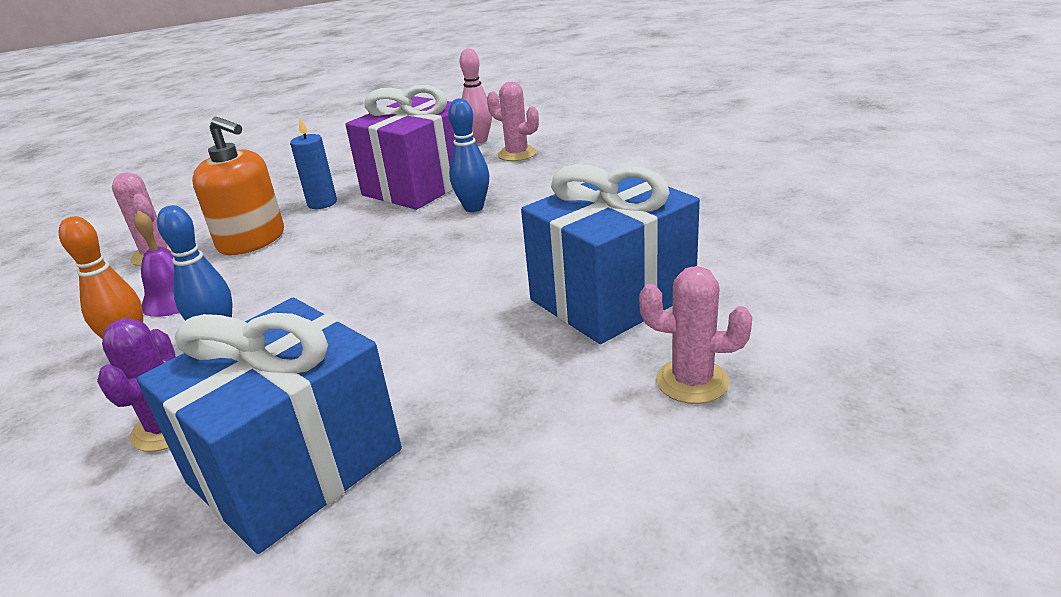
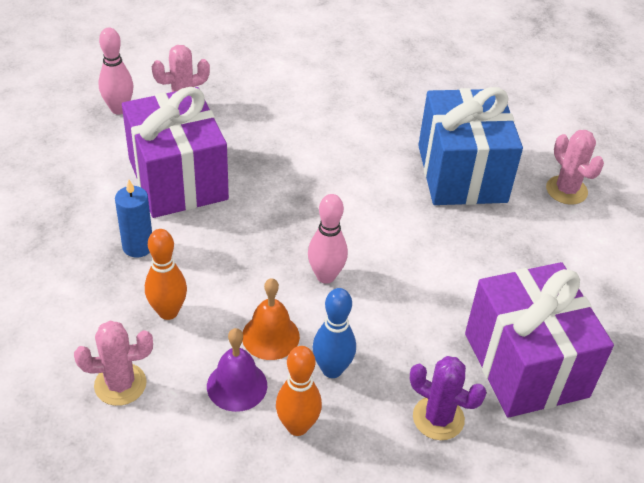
camera: 65 degrees left, 15 degrees up
(248, 290) = (270, 336): none -> orange bell
(252, 240) = (168, 312): orange soap dispenser -> orange bowling pin
(295, 466) = (525, 365): blue gift -> purple gift
(353, 285) = (325, 276): none -> pink bowling pin
(474, 208) = (263, 171): blue bowling pin -> none
(692, 381) = (566, 190): pink cactus -> pink cactus turned 75 degrees counterclockwise

